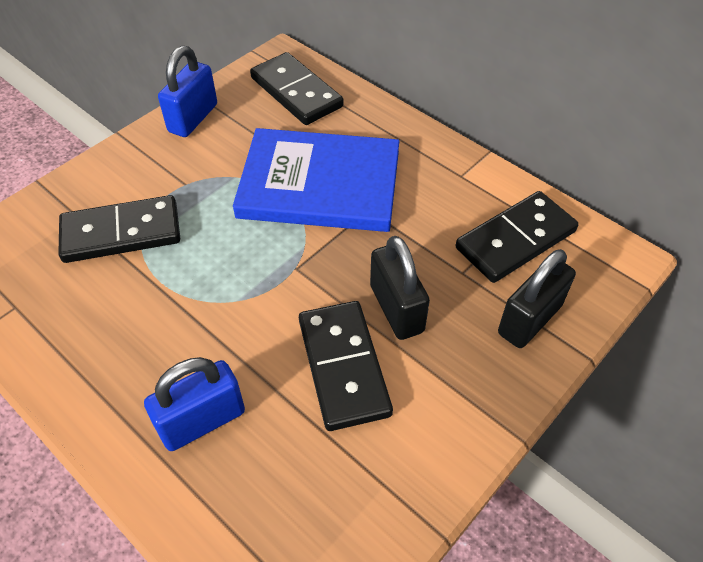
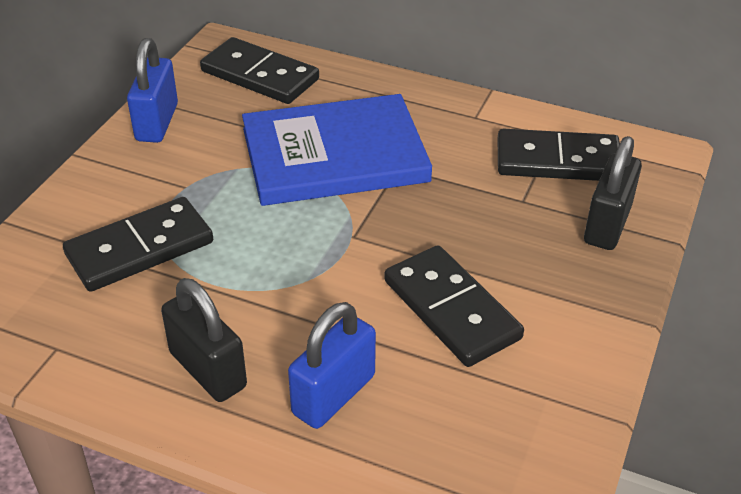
camera: 20 degrees left, 10 degrees down
(396, 309) = (476, 247): black padlock -> black padlock (208, 370)
(515, 239) = (558, 160): black domino -> black domino turned 60 degrees clockwise

